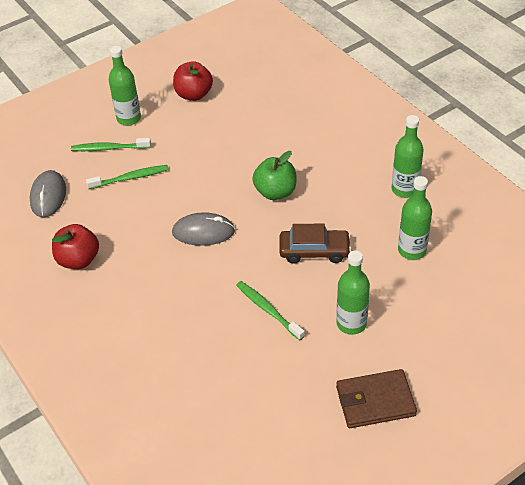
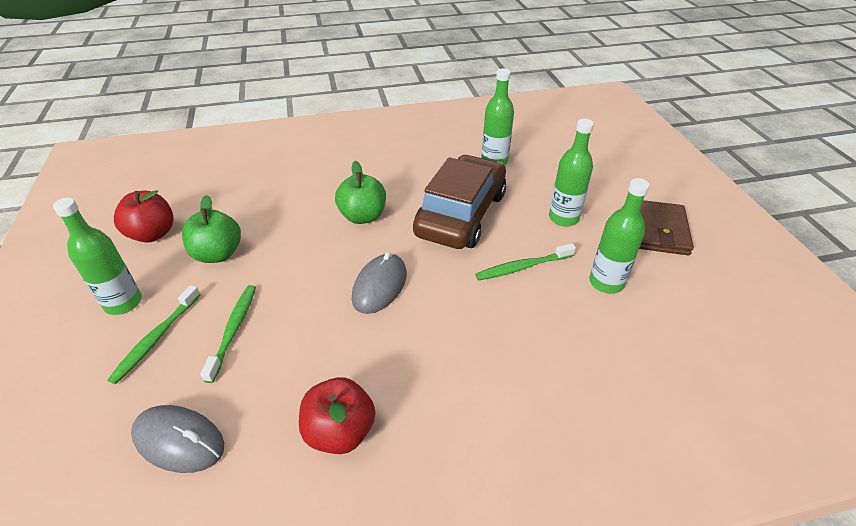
camera: 70 degrees left, 5 degrees down
(191, 136) = (218, 254): none -> green apple
(314, 251) = (461, 214): brown car -> brown car, size x1.70
(404, 189) = (421, 144): green bottle -> green bottle (606, 282)

